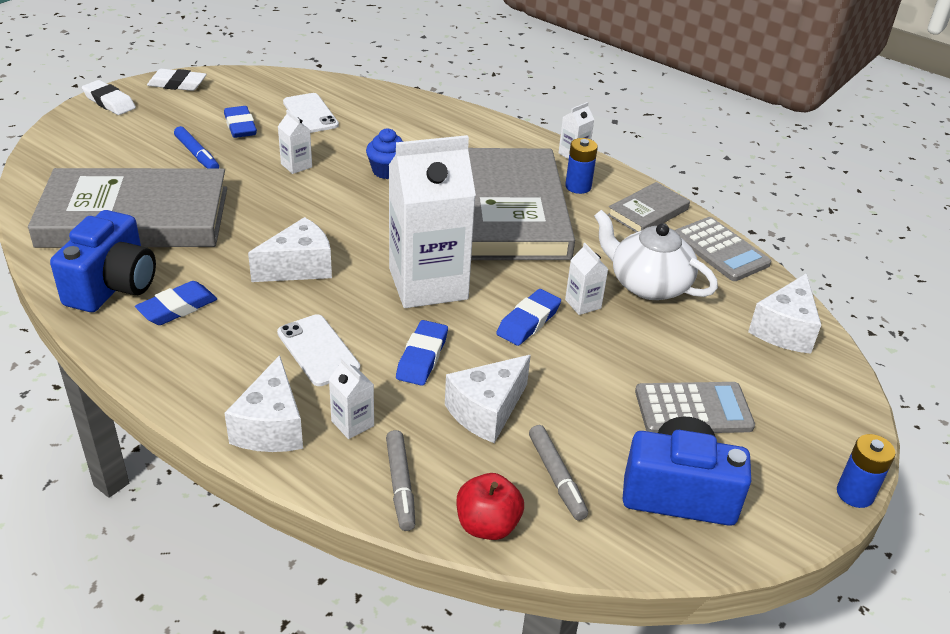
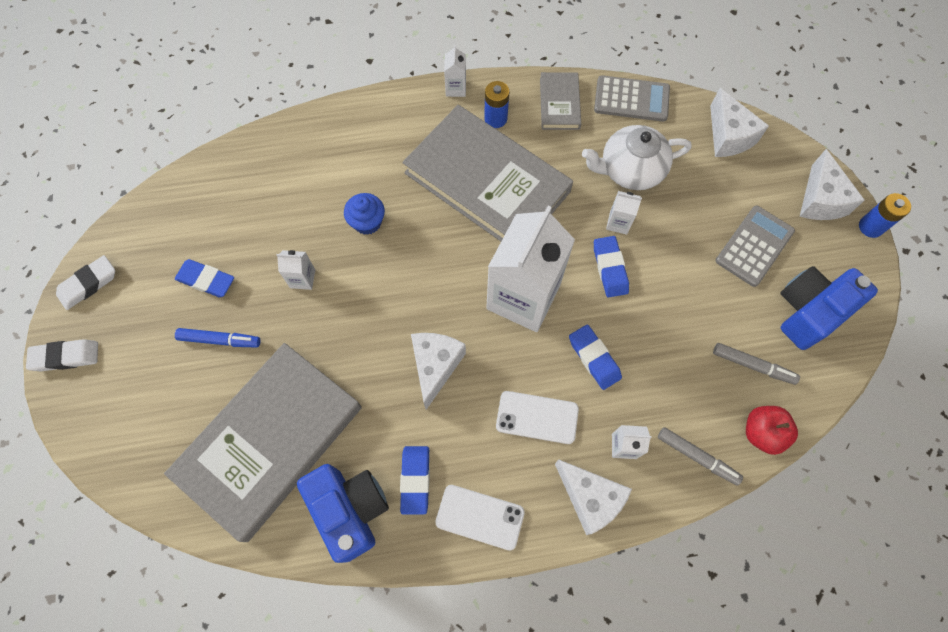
camera: 45 degrees left, 30 degrees up
(310, 114) = (236, 217): white phone -> white phone (480, 517)
(486, 411) = (671, 359): white cheese -> white cheese (820, 200)

